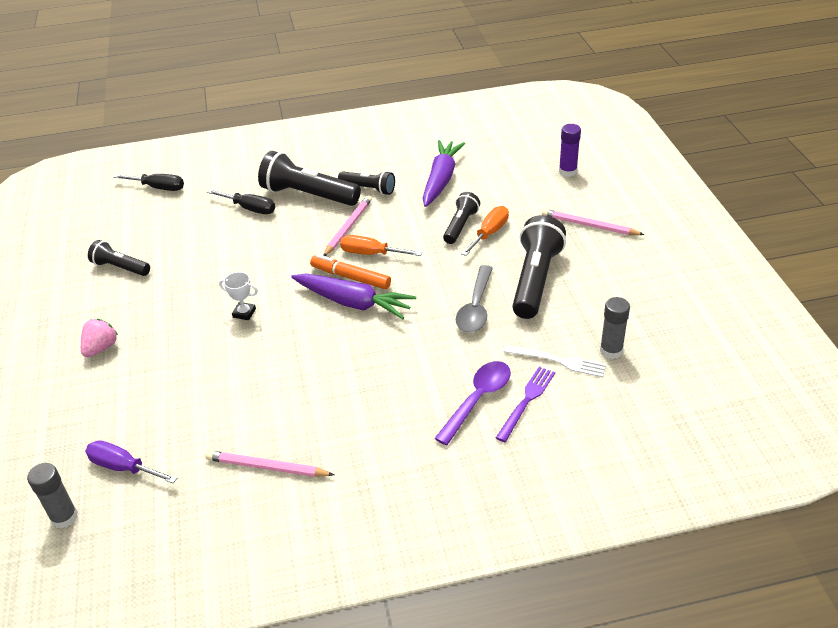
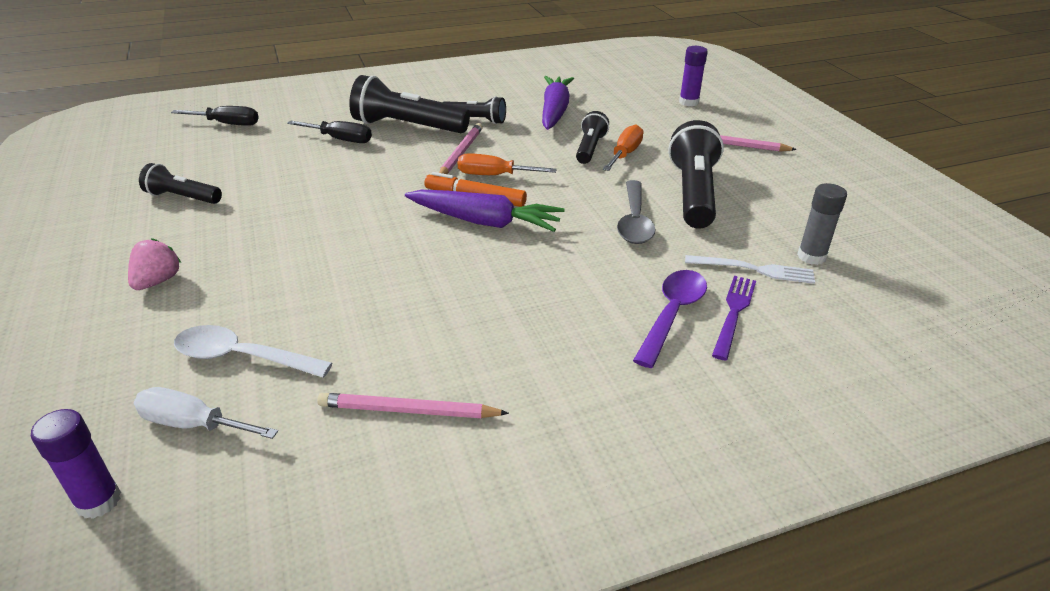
camera: 10 degrees left, 5 degrees down
(64, 517) = (98, 501): grey glue stick -> purple glue stick
(123, 467) = (193, 424): purple screwdriver -> white screwdriver
(158, 417) = (242, 357): none -> white spoon
(244, 313) = (348, 237): white trophy -> none

